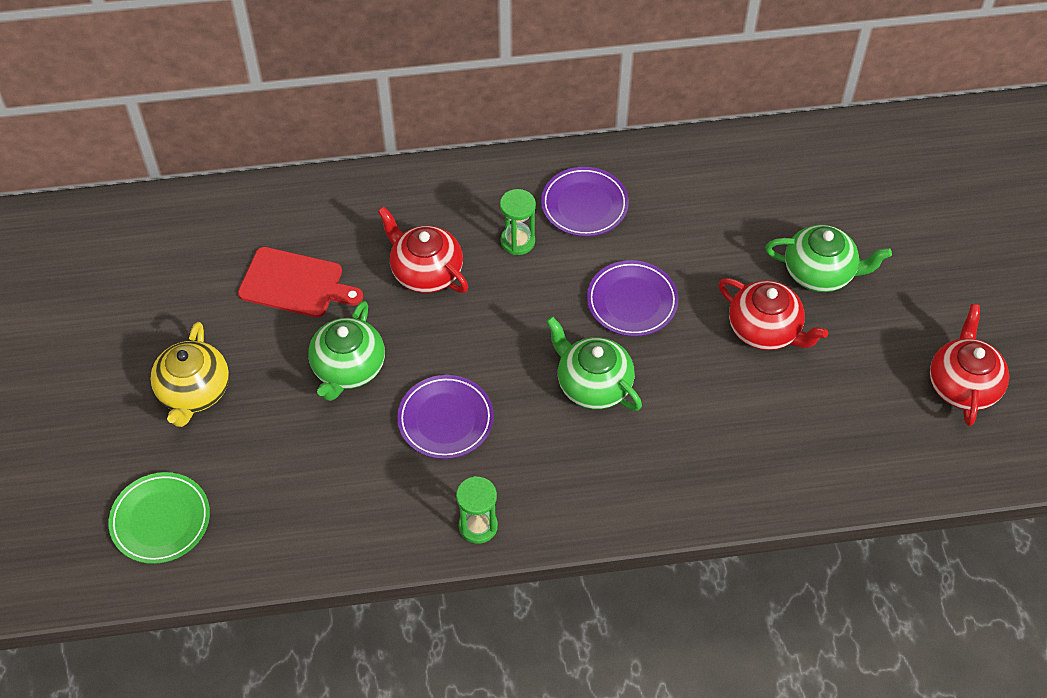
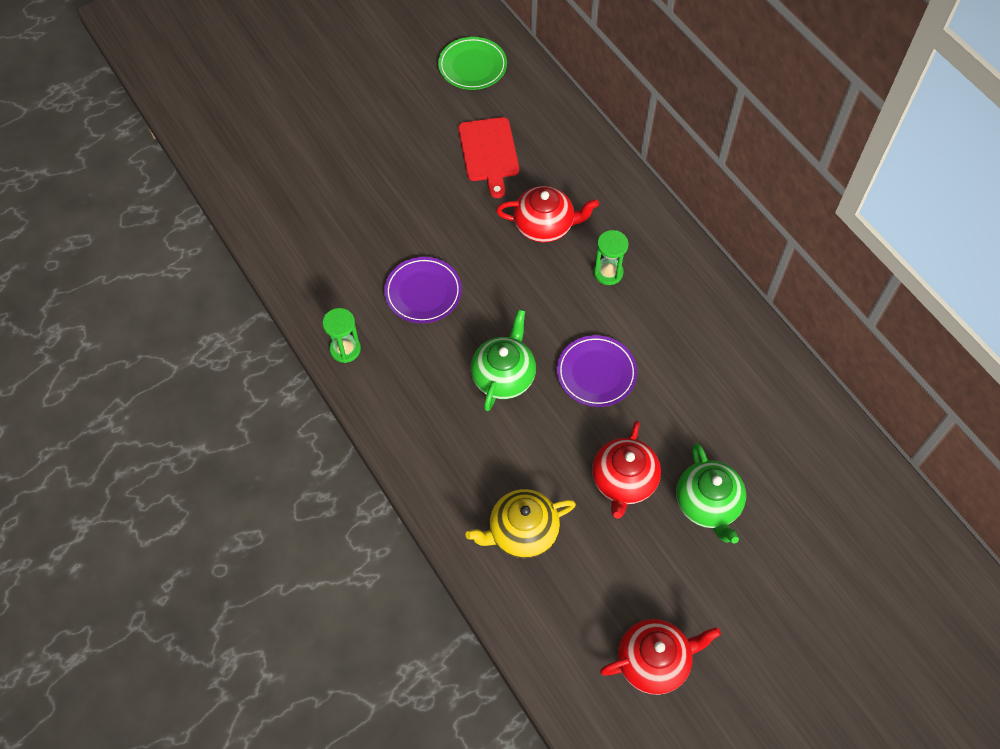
camera: 65 degrees right, 5 degrees up
(160, 520) = (265, 165): green plate -> green plate (472, 66)
(194, 392) = (370, 137): yellow teapot -> yellow teapot (522, 532)
(348, 368) = (435, 215): green teapot -> none
(425, 272) = (545, 226): red teapot -> red teapot turned 75 degrees clockwise
(584, 205) = (671, 303): purple plate -> none

